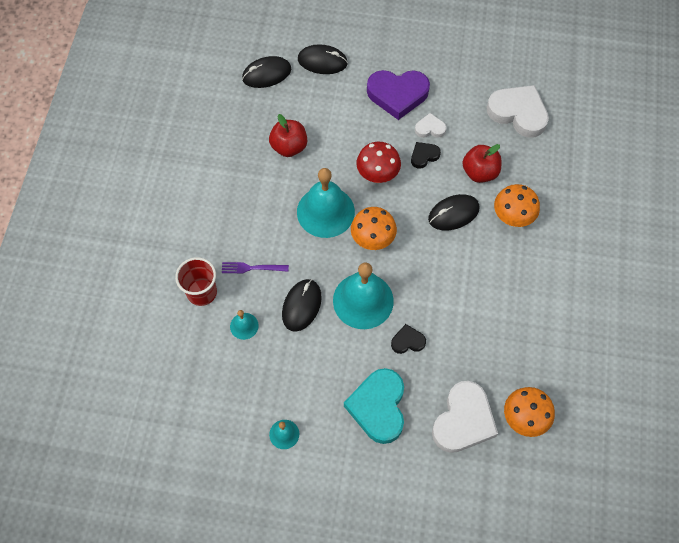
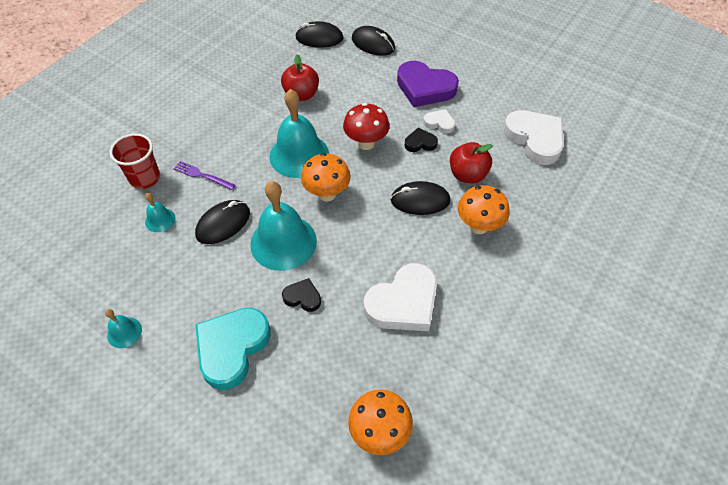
camera: 25 degrees right, 10 degrees down
(463, 420) = (311, 402): white heart -> white heart (403, 303)

